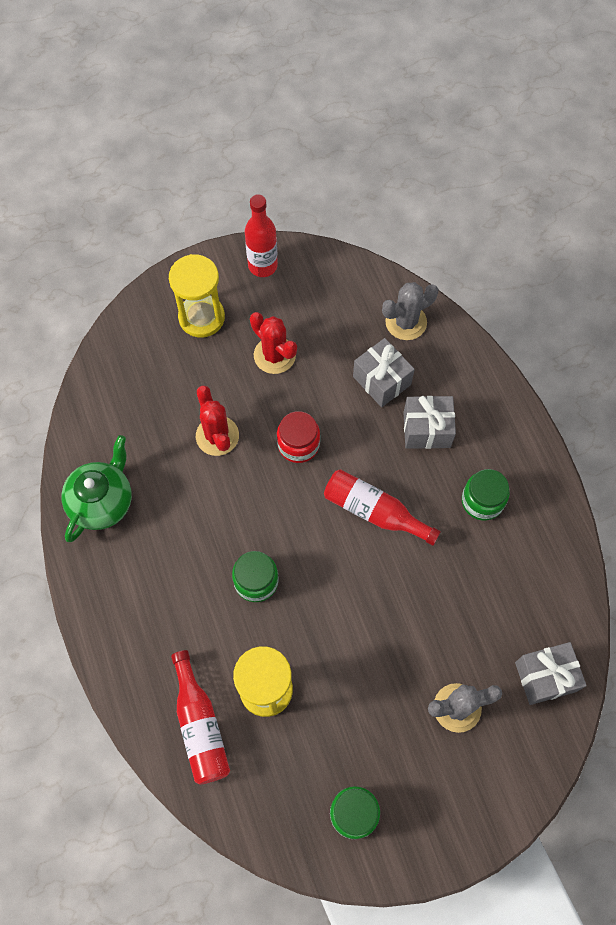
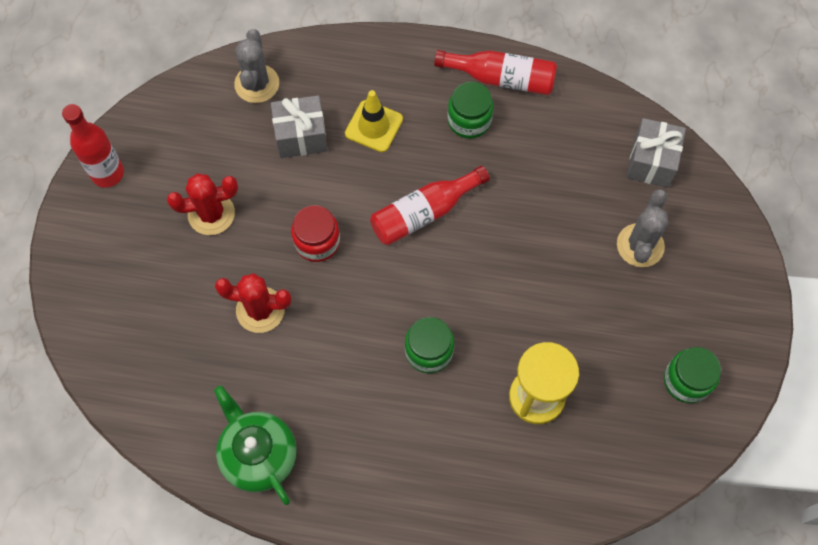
camera: 60 degrees left, 0 degrees up
(200, 725) = (538, 474): red bottle -> red bottle (501, 78)
(201, 317) = (123, 258): yellow hourglass -> none
(427, 429) = (374, 126): grey gift -> yellow traffic cone

